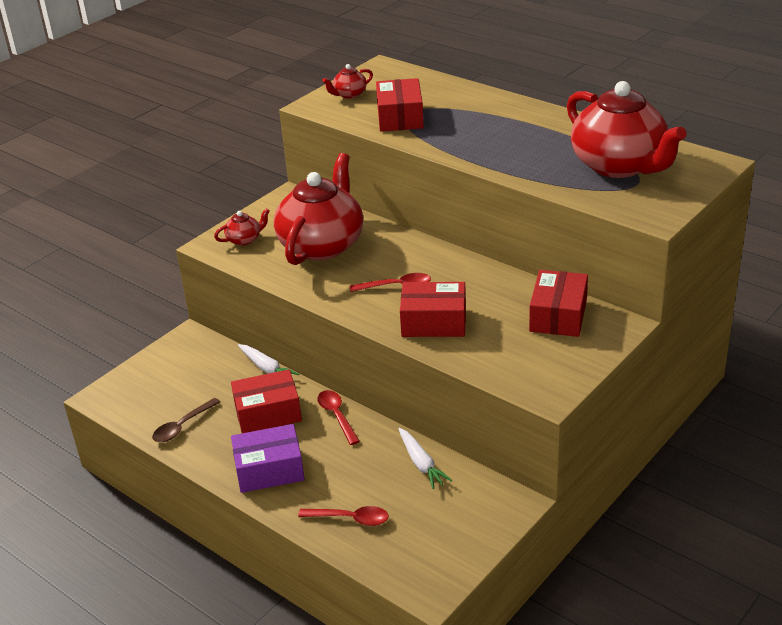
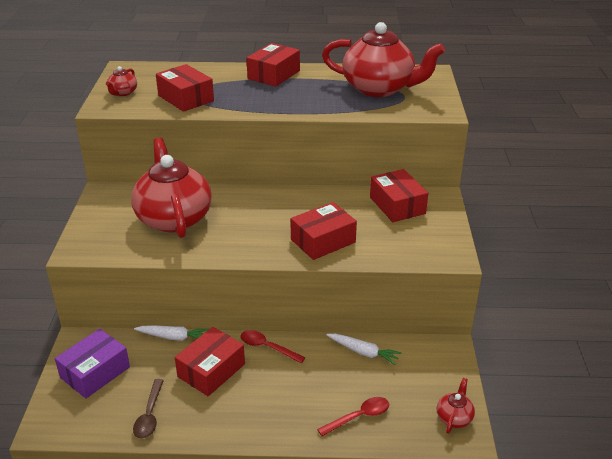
camera: 40 degrees left, 0 degrees up
(244, 239) = (102, 236): red teapot -> red teapot (454, 417)
(269, 470) = (259, 413): purple box -> purple box (95, 372)
(396, 286) = (266, 227): red spoon -> none
(522, 115) = (273, 75): none -> red box

